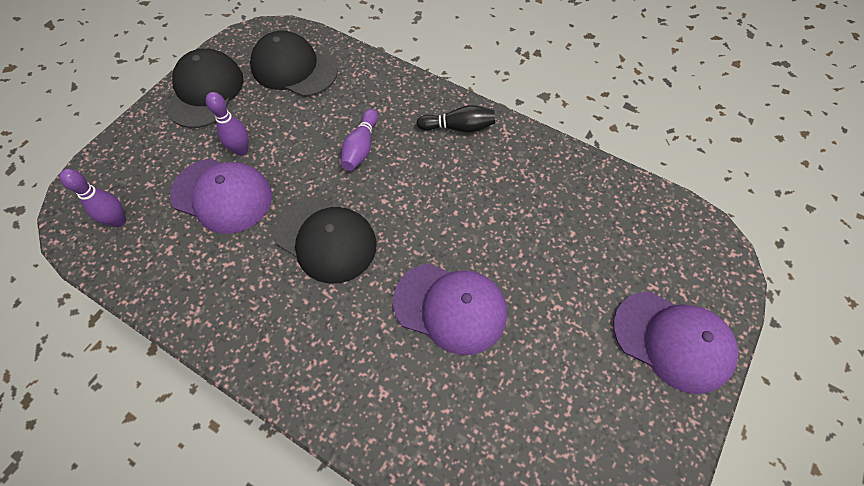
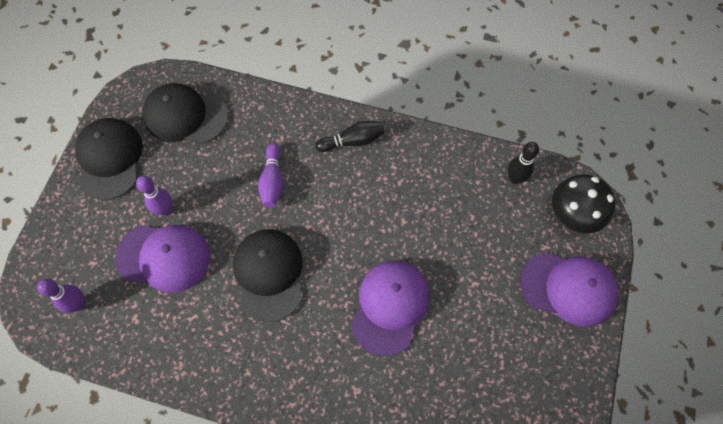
camera: 15 degrees left, 5 degrees up
(326, 239) = (269, 274): black cap -> black cap turned 120 degrees counterclockwise
(450, 307) = (390, 307): purple cap -> purple cap turned 75 degrees counterclockwise
(632, 204) = (515, 178): none -> black bowling pin
(695, 259) = (573, 215): none -> black mushroom

